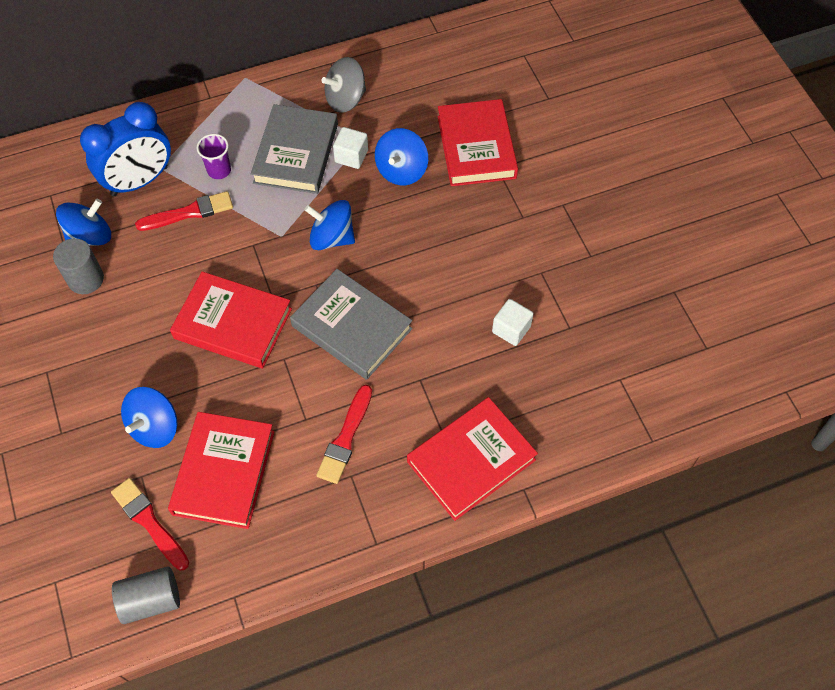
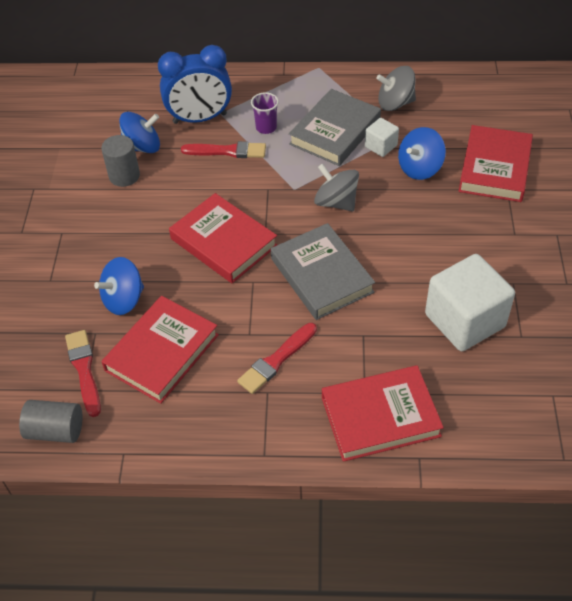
camera: 25 degrees right, 10 degrees down
(332, 238) = (336, 202): blue spinning top -> grey spinning top
(511, 329) = (464, 320): white cube -> white cube, size x2.10

